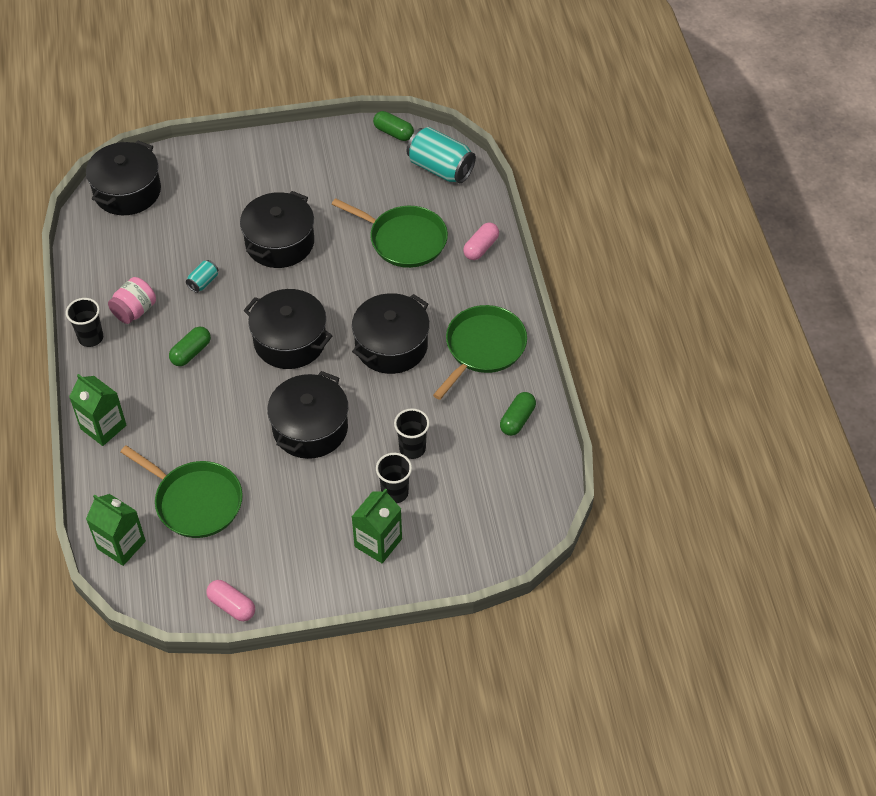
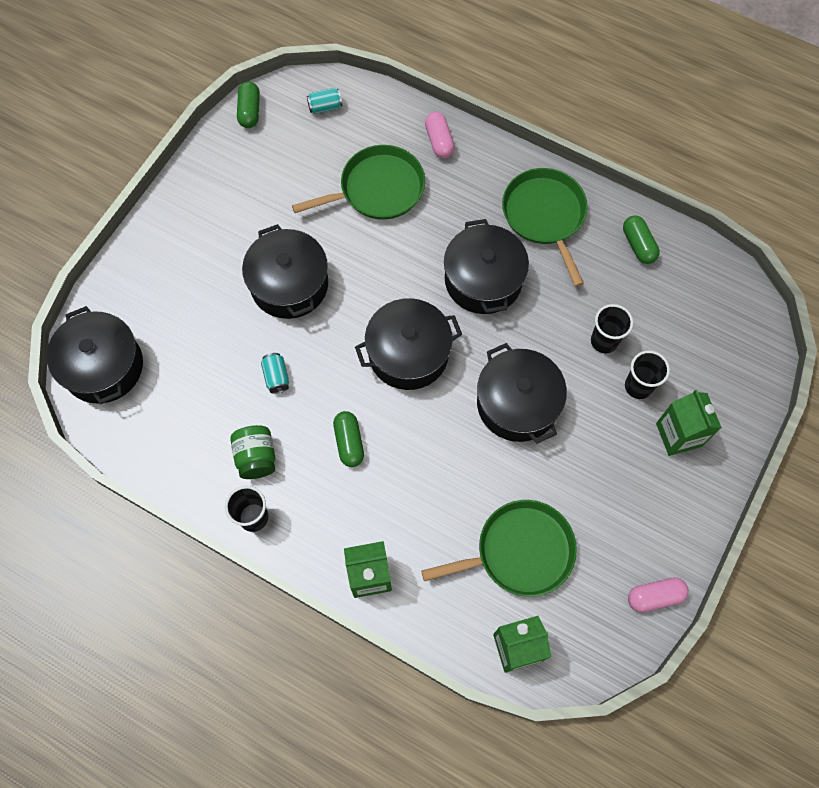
camera: 50 degrees left, 15 degrees up
(135, 311) = (256, 457): pink jar -> green jar
(393, 132) = (250, 111): green capsule -> green capsule turned 75 degrees counterclockwise
(440, 168) = (325, 107): turquoise can -> turquoise can, size x0.48

